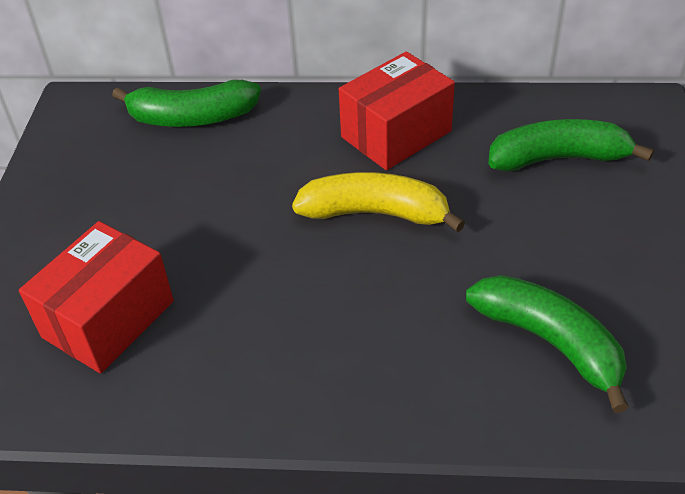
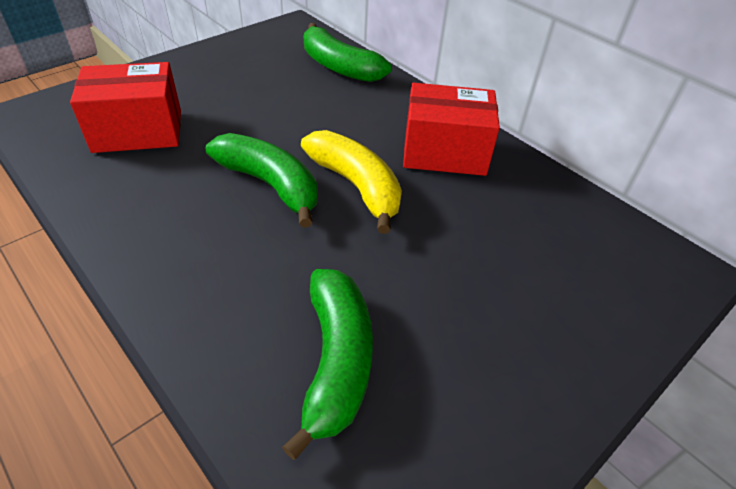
camera: 40 degrees right, 0 degrees up
(558, 158) = (543, 249): green banana -> green banana (270, 185)

